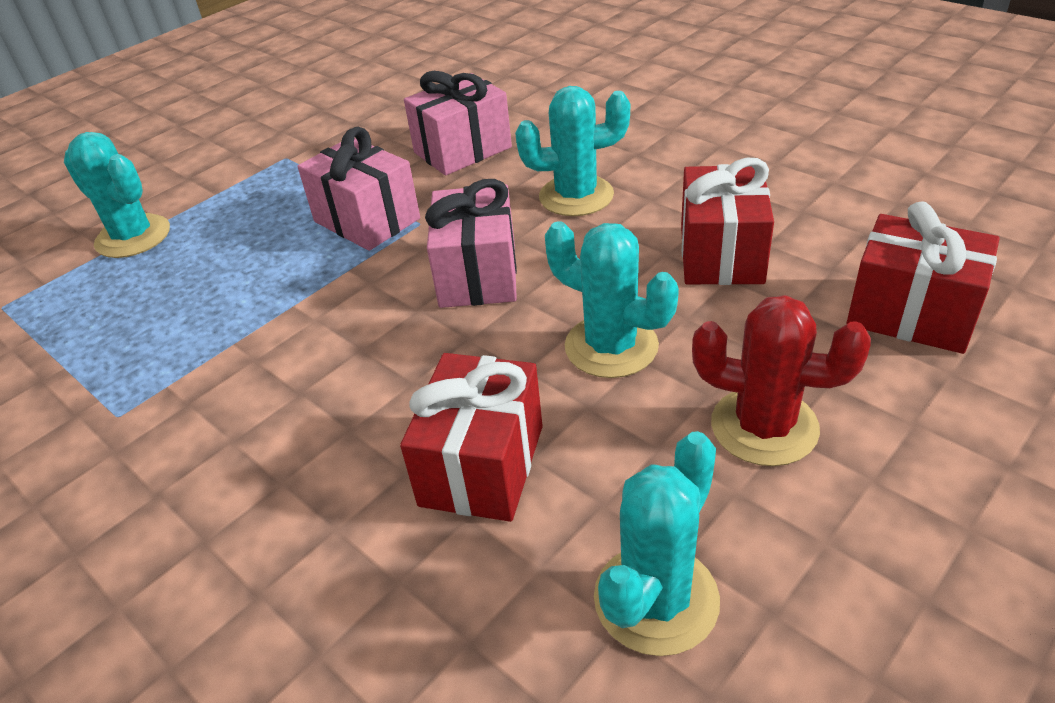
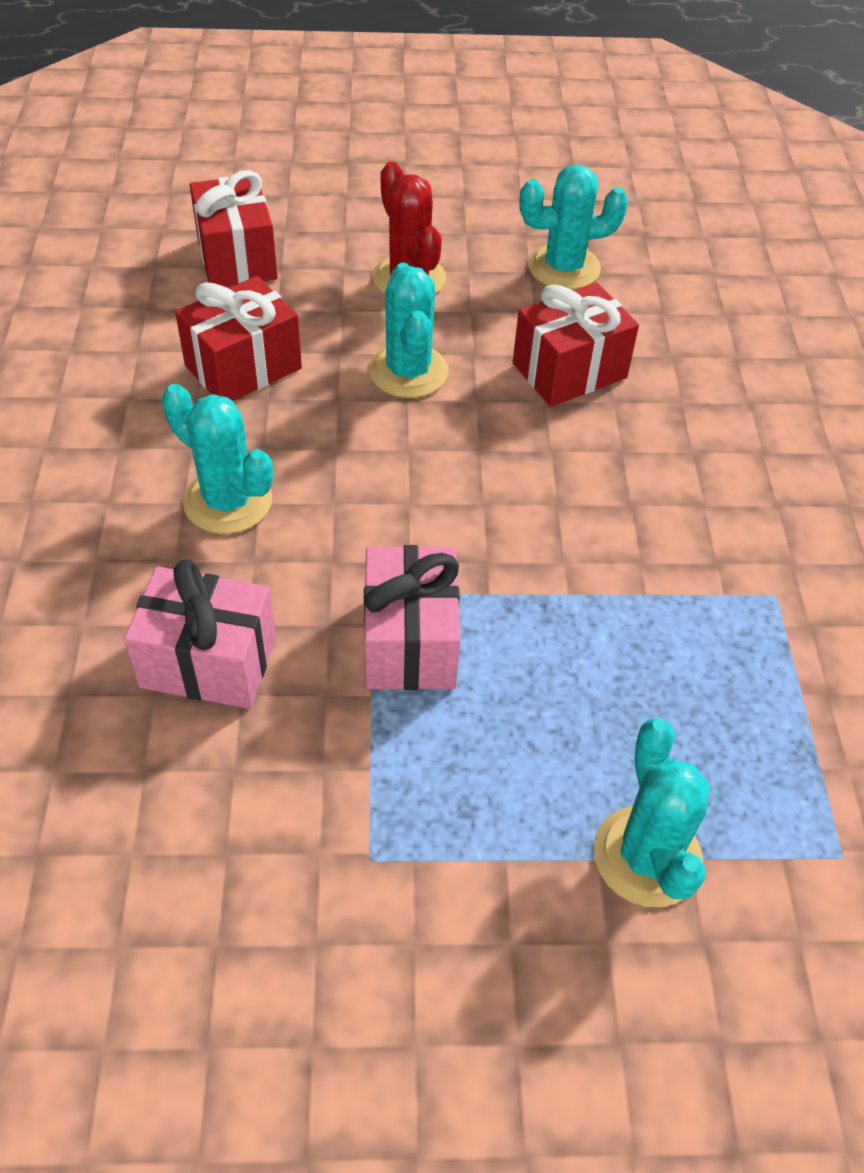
camera: 140 degrees left, 10 degrees up
(478, 274) = (405, 494): pink gift -> none

